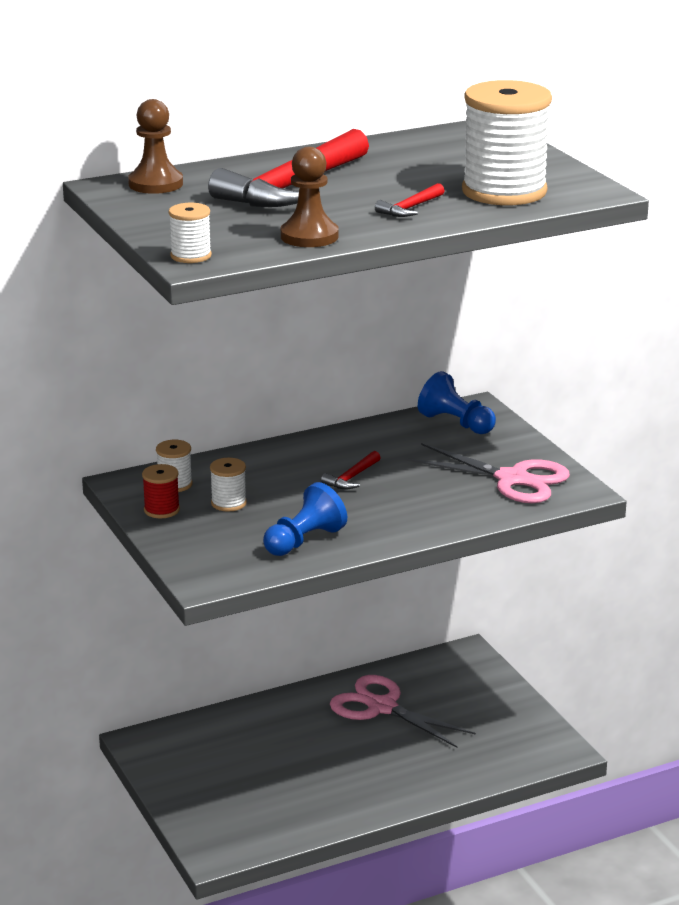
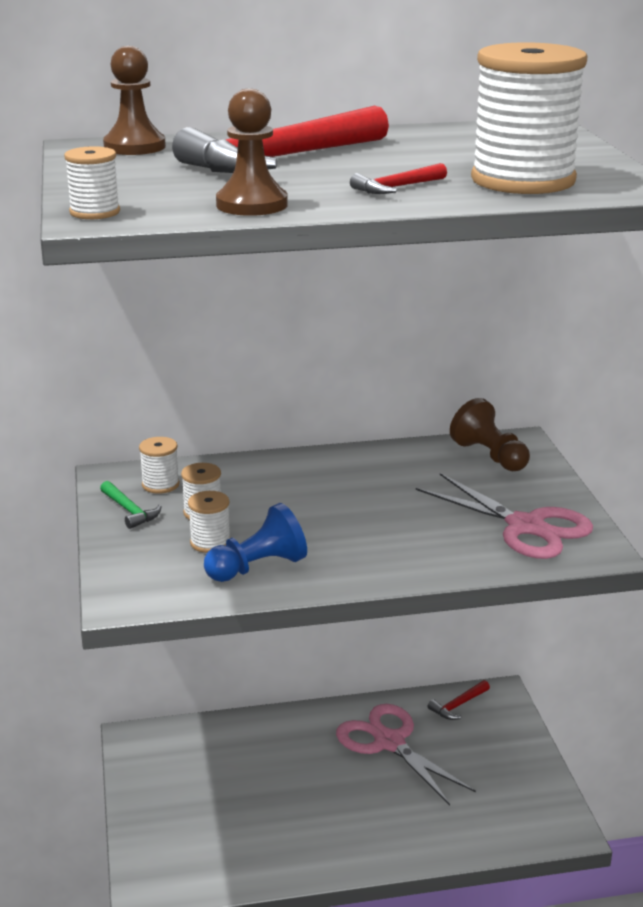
camera: 15 degrees right, 0 degrees up
(161, 510) = (129, 511): red spool -> green hammer
(251, 527) = (210, 542): none -> white spool
(352, 477) = (348, 501): red hammer -> red hammer (458, 705)
(456, 423) = (489, 456): blue pawn -> brown pawn

